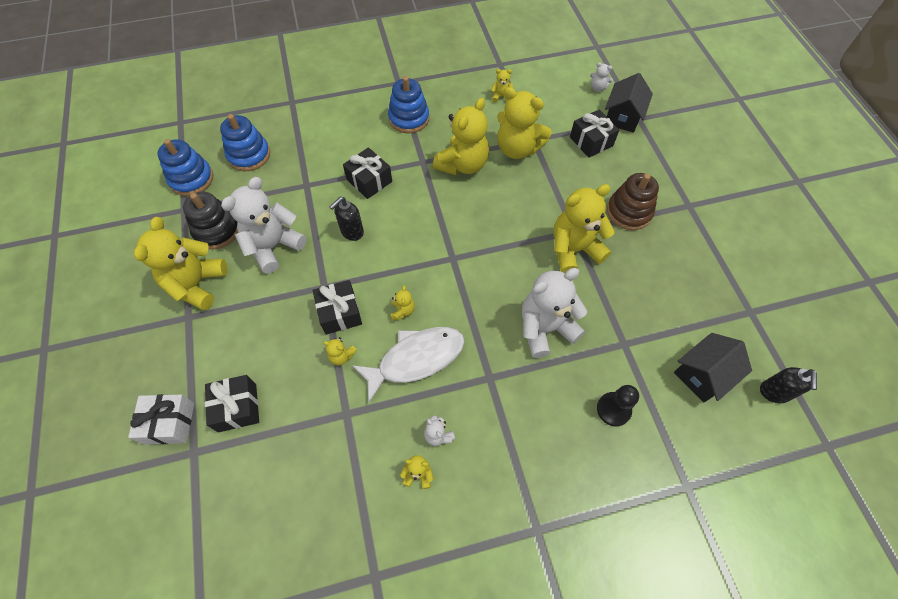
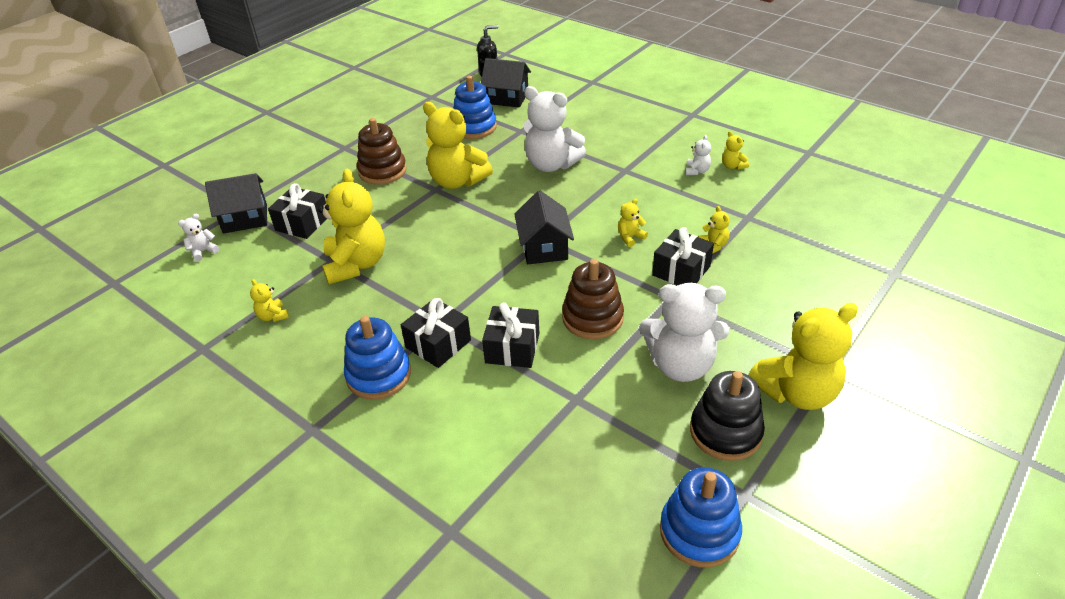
camera: 125 degrees left, 20 degrees down
(169, 423) = (905, 303): white gift -> none
(237, 407) = (833, 274): black gift -> black gift (438, 344)
(249, 155) = (594, 498): blue stacking toy -> blue stacking toy (474, 127)
(352, 232) = (592, 318): black soap dispenser -> brown stacking toy
(416, 359) = (660, 208): white fish -> none
(441, 252) = (544, 248): none -> black house
(462, 164) = (417, 290): yellow teddy bear -> none
(598, 88) = (203, 252): white teddy bear -> white teddy bear turned 120 degrees counterclockwise
(613, 409) = (577, 118): black pawn -> none

